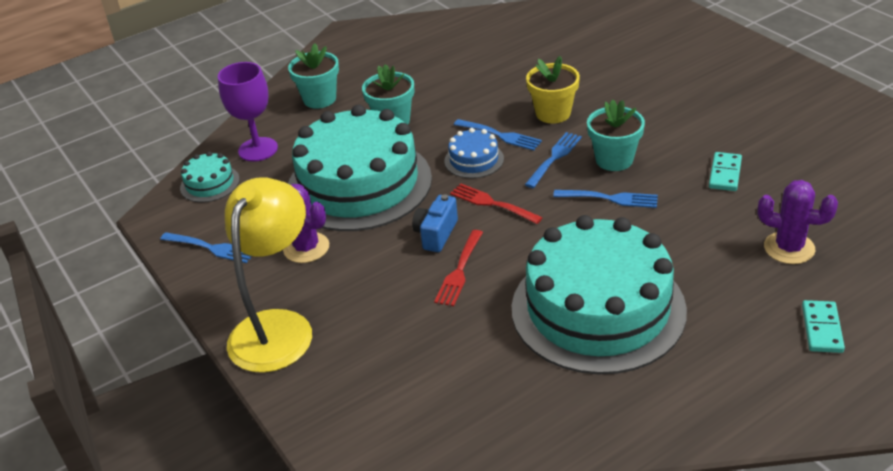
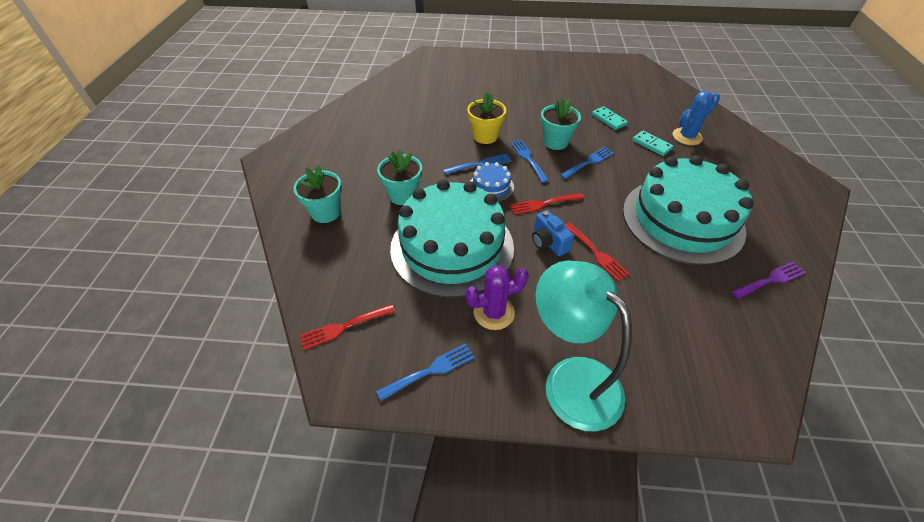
camera: 55 degrees left, 10 degrees up
(210, 183) = (344, 327): turquoise cake -> red fork
(258, 149) = (339, 275): purple goblet -> none
(278, 327) = (571, 379): yellow lamp -> turquoise lamp
(575, 416) = (770, 280): none -> purple fork
(789, 248) = (687, 137): purple cactus -> blue cactus
(822, 329) = (756, 162): turquoise domino -> turquoise domino (651, 144)

